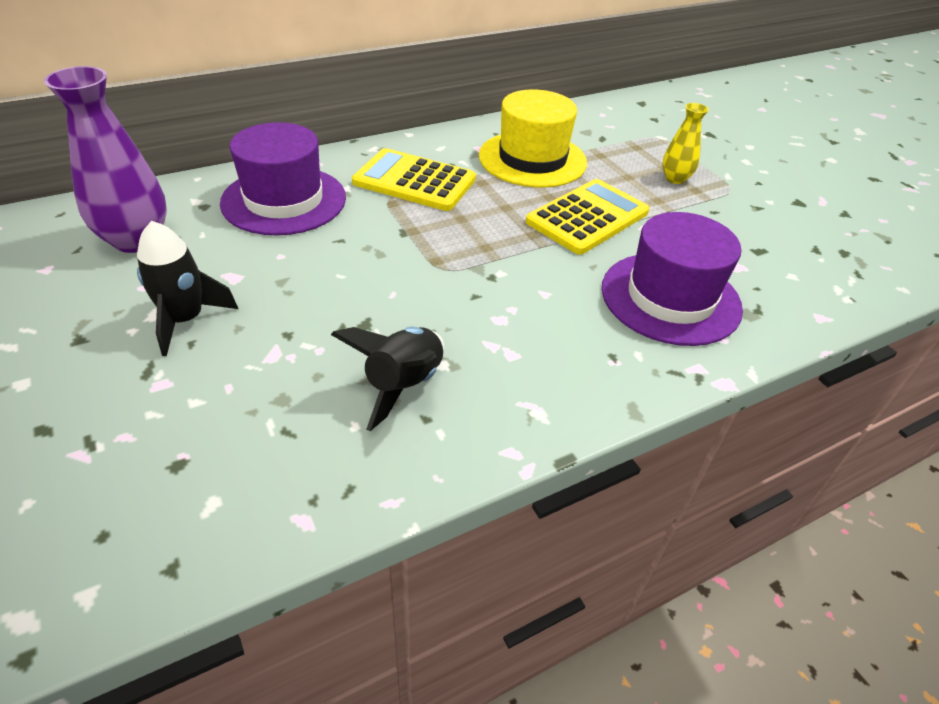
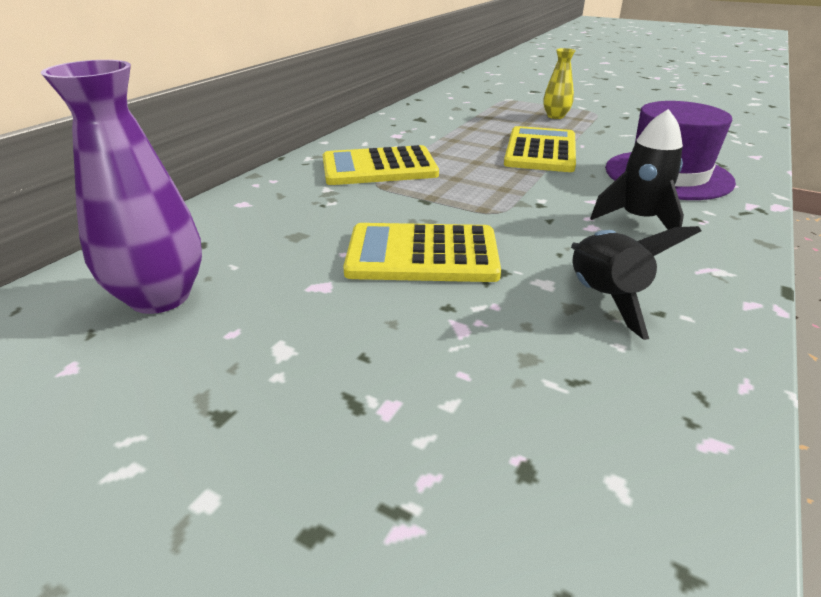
camera: 30 degrees left, 10 degrees down
(185, 320) = (327, 340): black rocket -> black rocket (638, 220)
(284, 200) = (281, 214): purple hat -> none
(330, 282) = (422, 254): none -> yellow calculator
(532, 159) = (446, 131): yellow hat -> none

